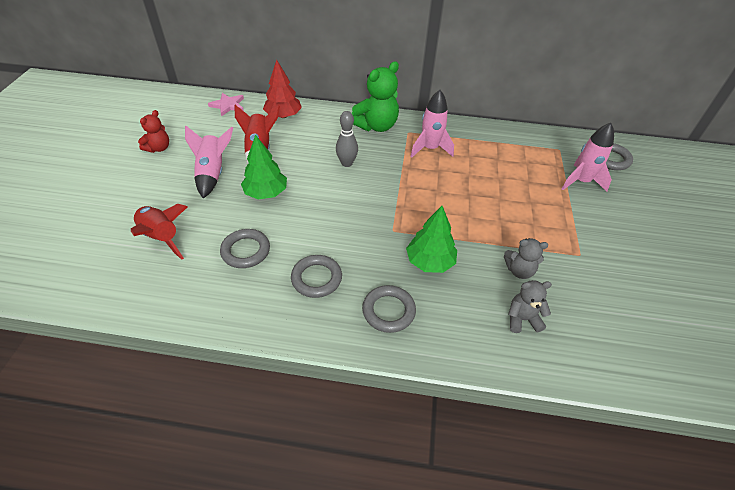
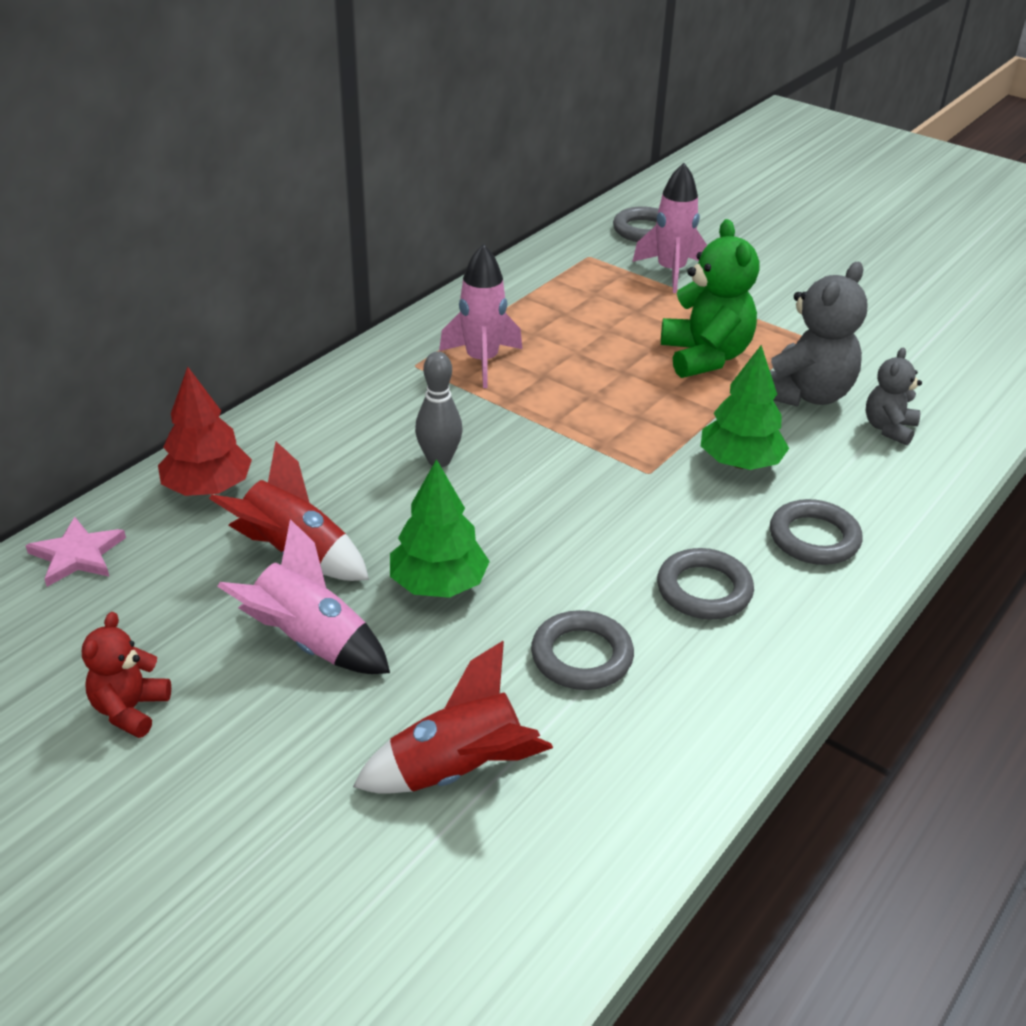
camera: 60 degrees left, 10 degrees down
(158, 148) = (130, 709): red teddy bear -> red teddy bear turned 135 degrees counterclockwise
(376, 126) = (363, 391): green teddy bear -> green teddy bear (705, 357)
(519, 271) = (805, 394): grey teddy bear -> grey teddy bear, size x1.75

